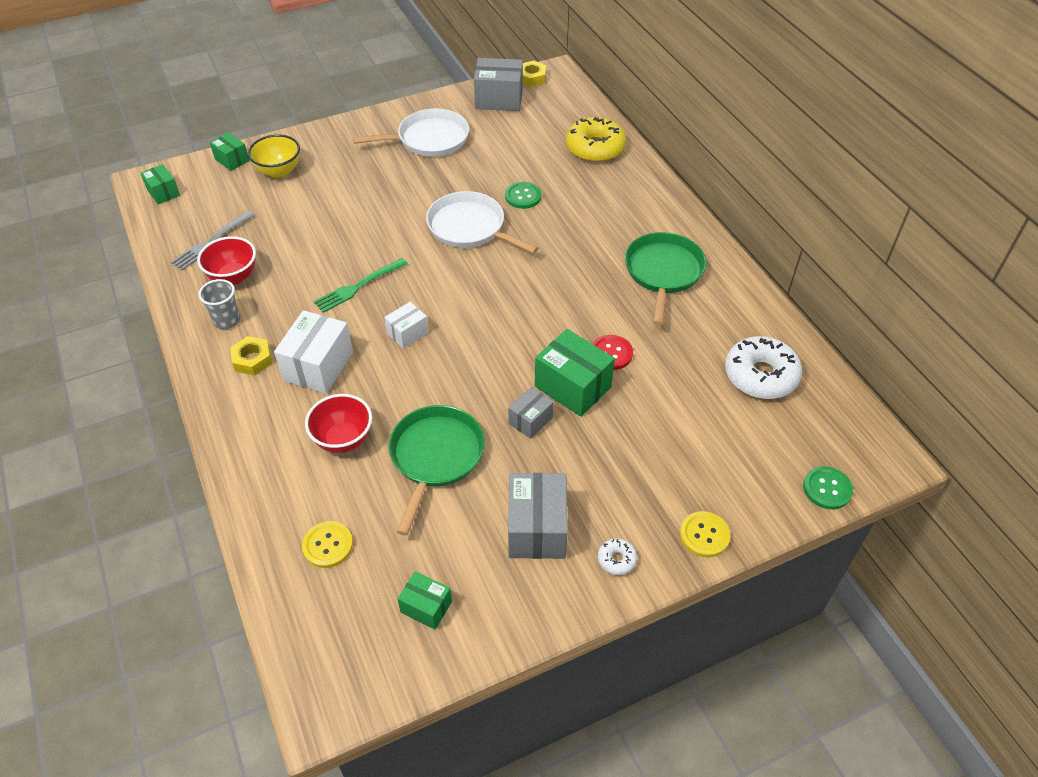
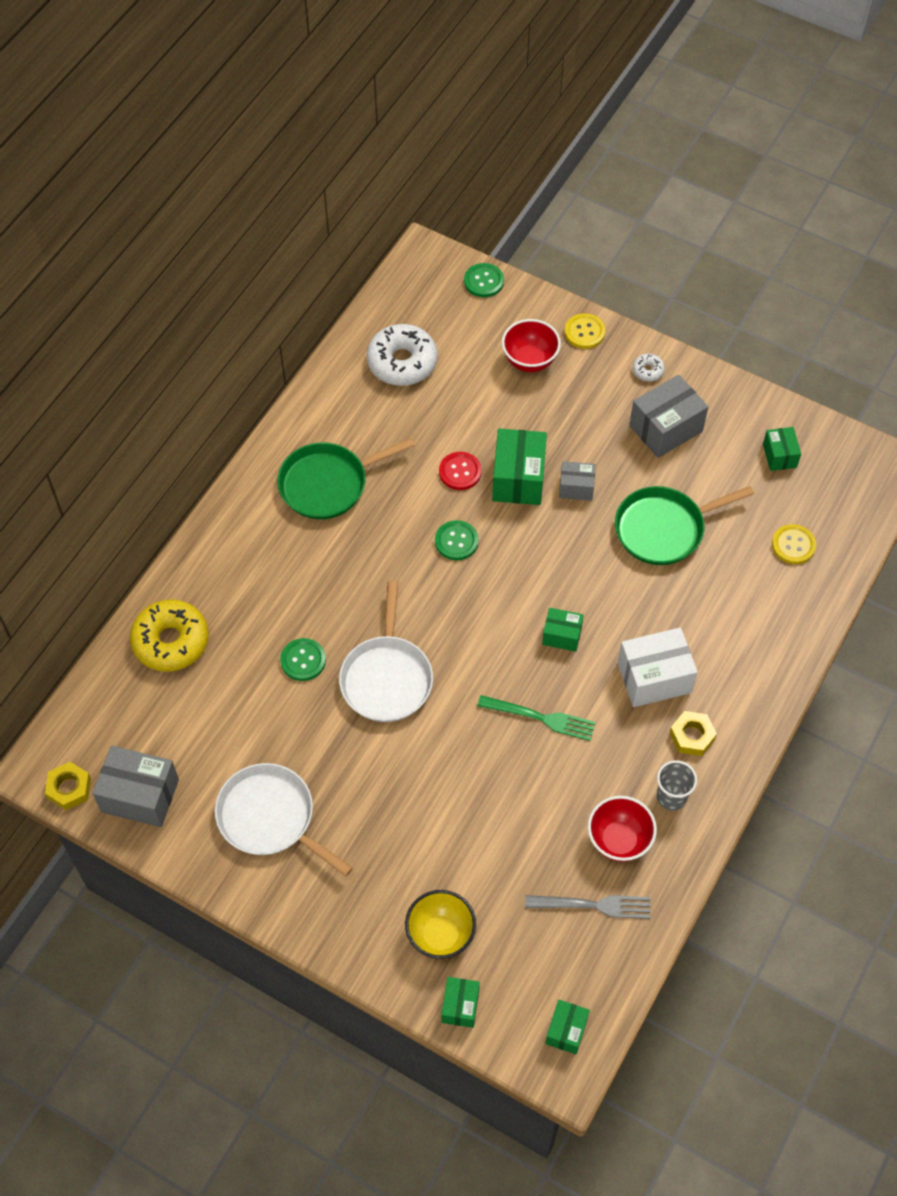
camera: 125 degrees left, 10 degrees up
(343, 439) = (704, 602): red bowl -> red bowl (530, 360)
(407, 333) = (561, 635): white box -> green box
(499, 99) = (140, 796): grey box -> grey box turned 45 degrees counterclockwise
(546, 317) = (456, 541): none -> green button

